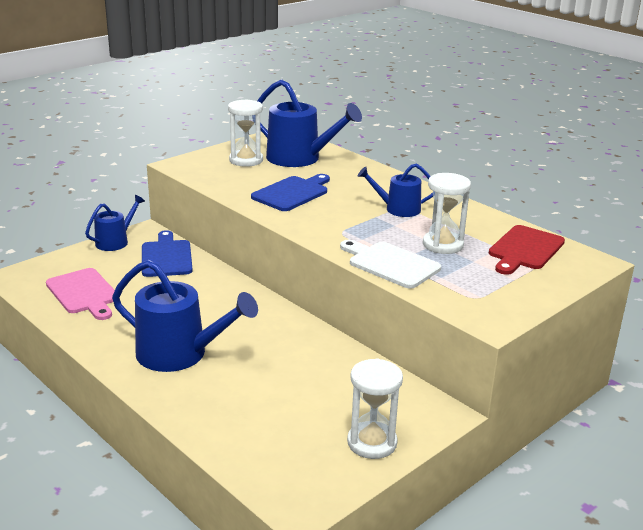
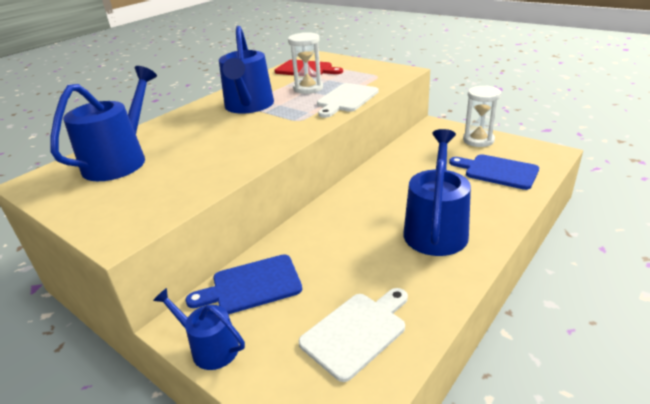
camera: 95 degrees left, 5 degrees up
(84, 293) = (356, 331): pink cutting board -> white cutting board
(246, 160) = (116, 191): white hourglass -> none
(292, 193) = (217, 150): blue cutting board -> blue cutting board (497, 171)
(398, 209) = (248, 106): blue watering can -> blue watering can, size x1.75

